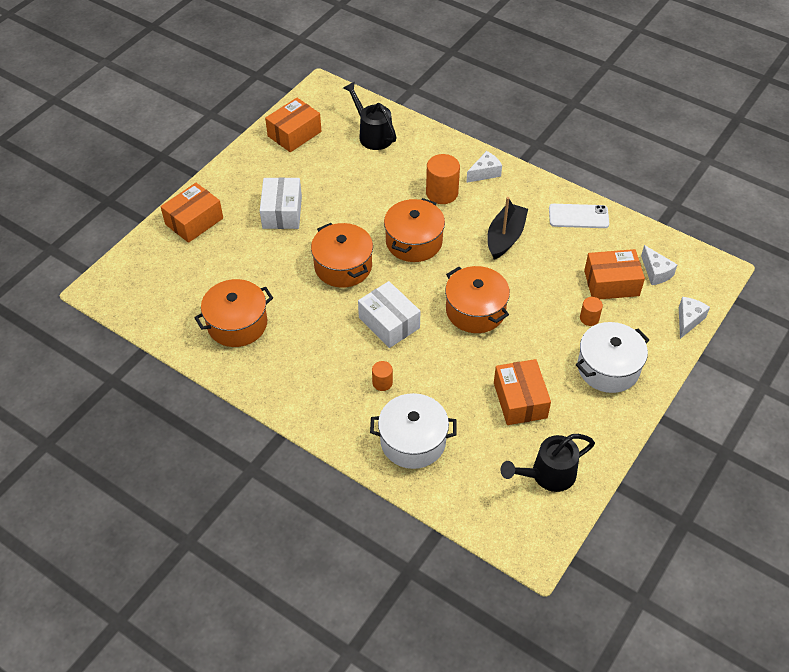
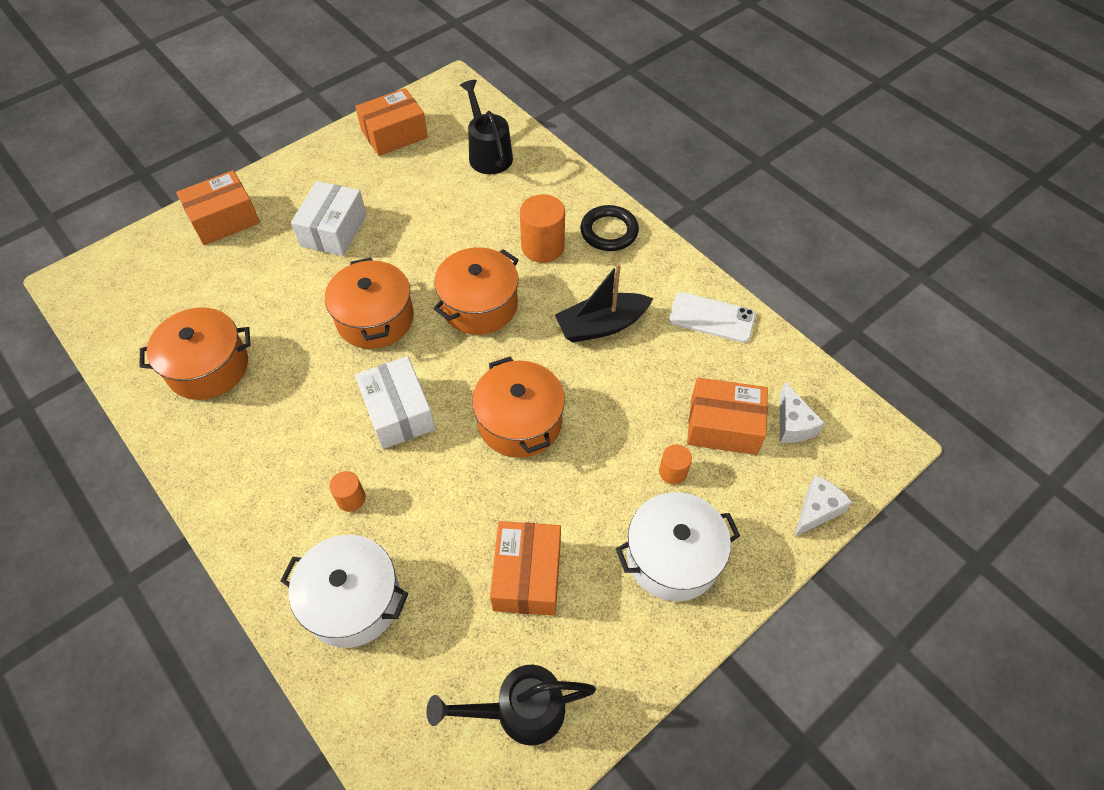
camera: 15 degrees right, 5 degrees up
(485, 173) = (609, 231): white cheese -> black ring
(505, 237) = (601, 325): black boat -> black boat turned 150 degrees counterclockwise

